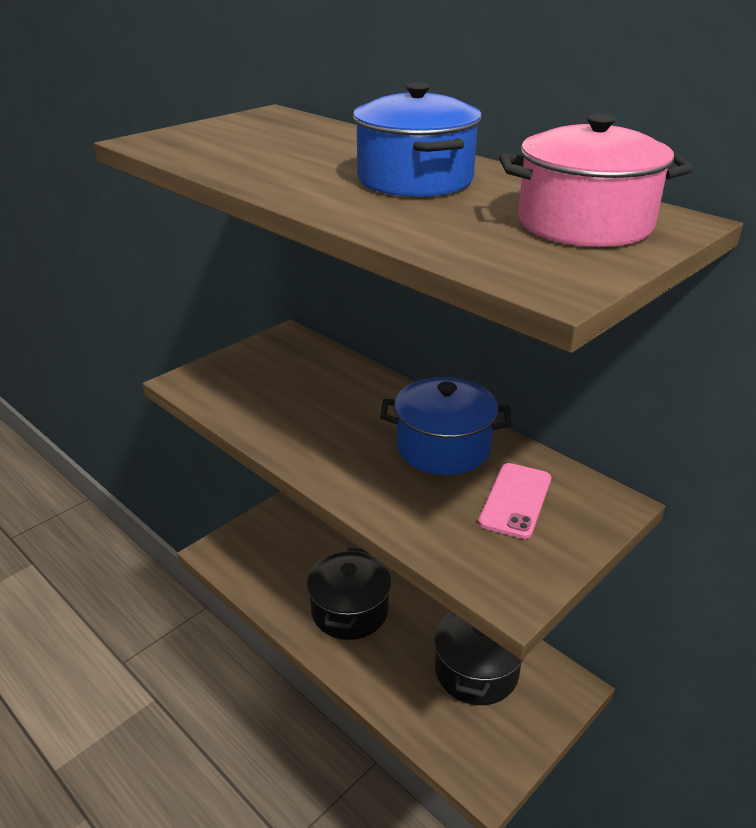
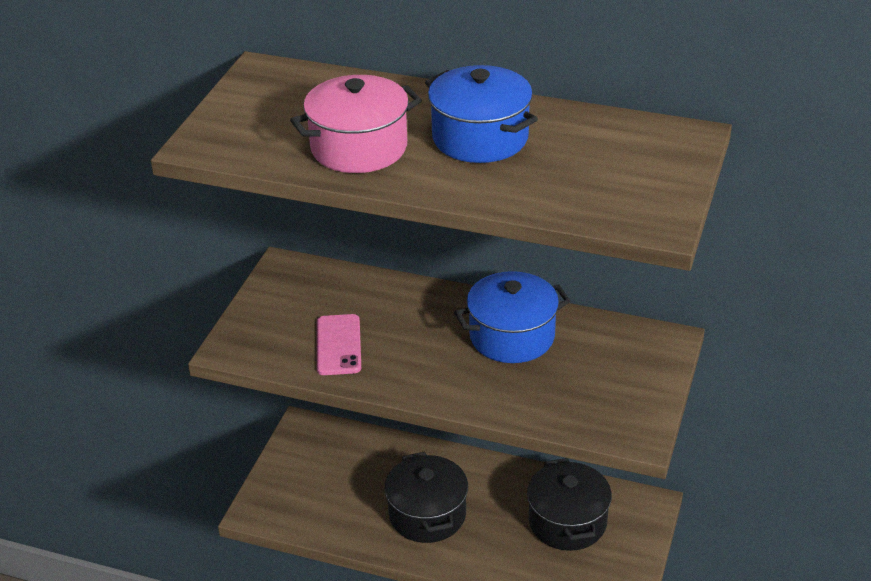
camera: 25 degrees left, 5 degrees up
(515, 500) = (597, 363): pink phone -> pink phone (338, 345)
(584, 224) = (636, 157): pink pot -> pink pot (359, 148)

